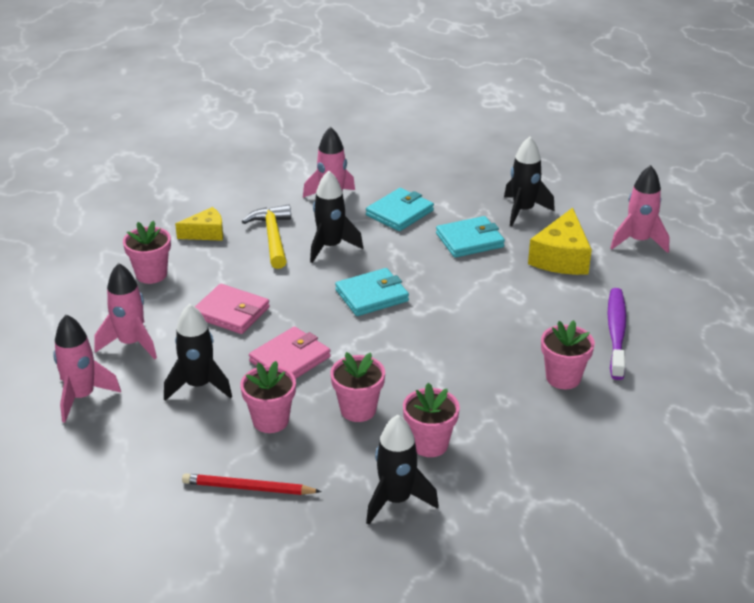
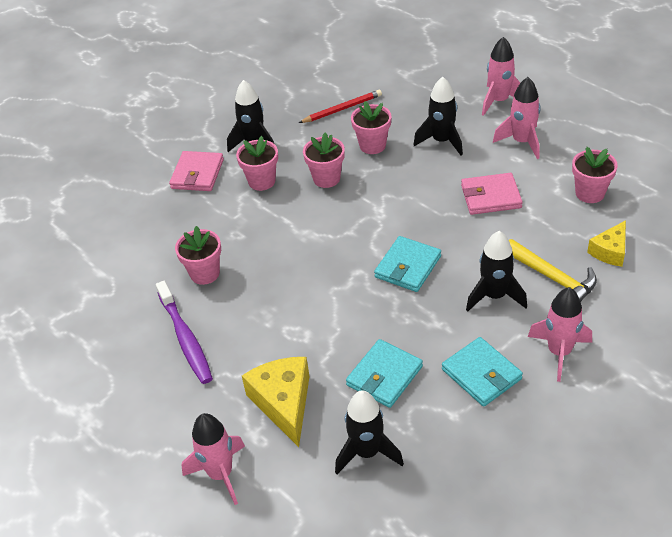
camera: 150 degrees right, 10 degrees up
(290, 359) = (407, 186): pink wallet -> pink wallet (197, 174)
(399, 213) = (481, 374): turquoise wallet -> turquoise wallet turned 45 degrees counterclockwise

